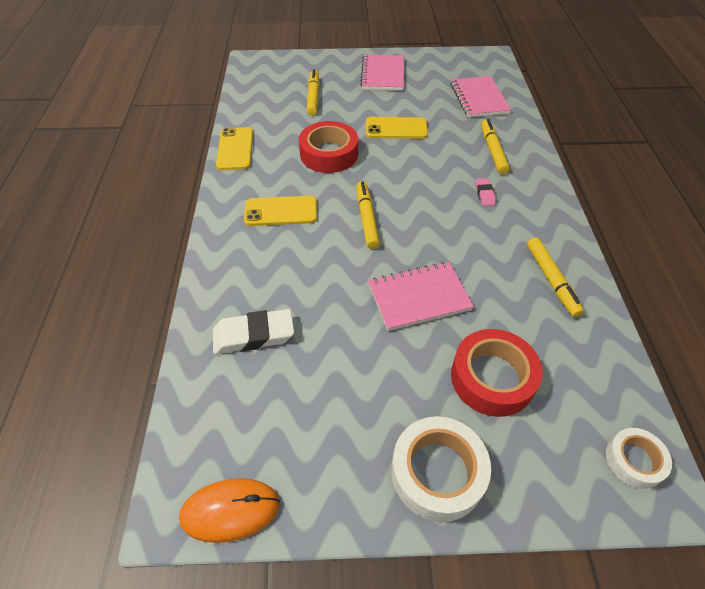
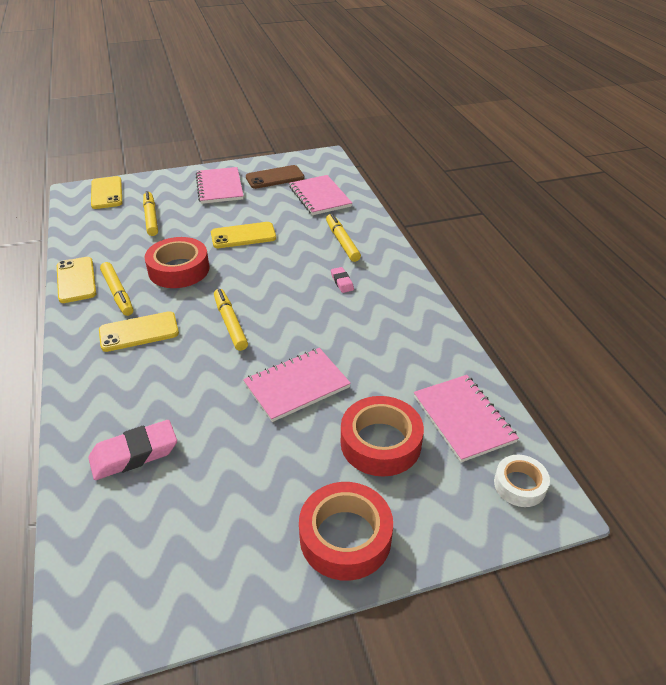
camera: 15 degrees left, 10 degrees down
(230, 510) = (144, 623): orange mouse -> none
(254, 335) = (134, 454): white eraser -> pink eraser
(278, 66) = (106, 193): none -> yellow phone
(437, 472) = (345, 537): white tape -> red tape
(438, 72) = (275, 177): none -> brown phone
(551, 280) = (419, 347): yellow marker -> yellow marker (118, 293)
(585, 370) = (463, 419): none -> pink notebook

